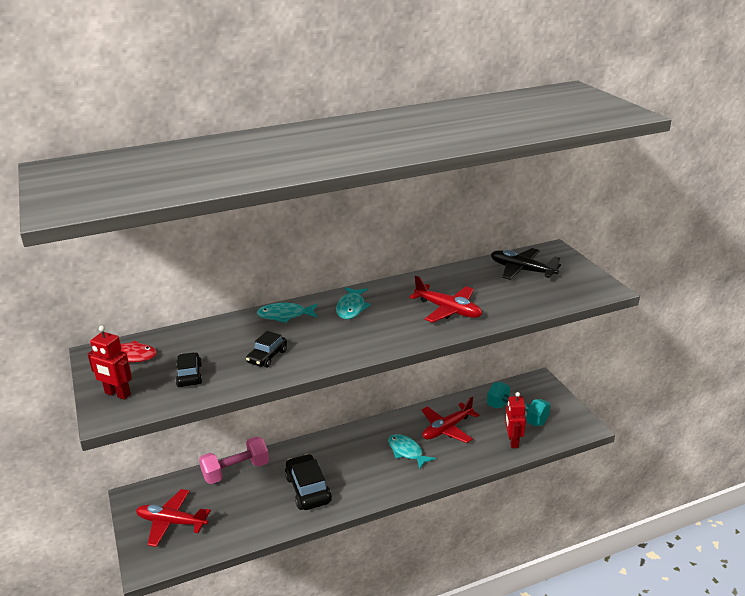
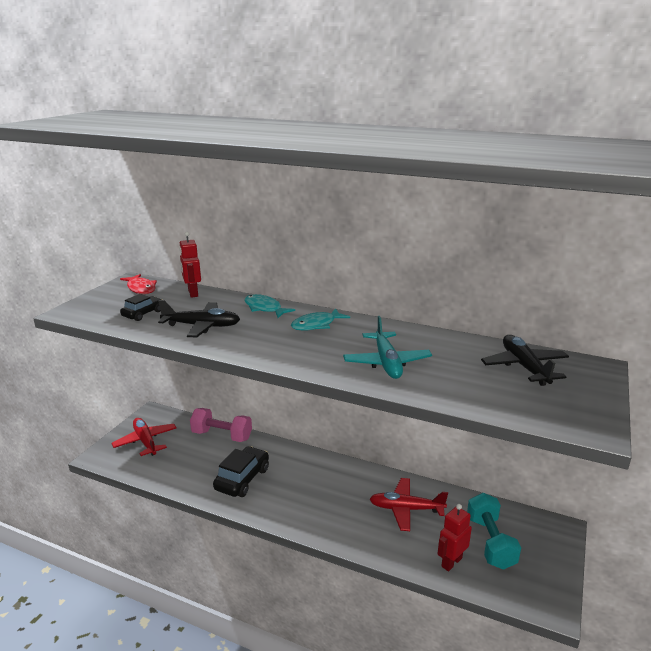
camera: 45 degrees right, 5 degrees down
(117, 394) = (94, 304): red robot -> red robot (192, 293)
(267, 356) = (202, 326): black car -> black plane
(407, 452) = (347, 503): turquoise fish -> none
(448, 310) = (386, 363): red plane -> turquoise plane

